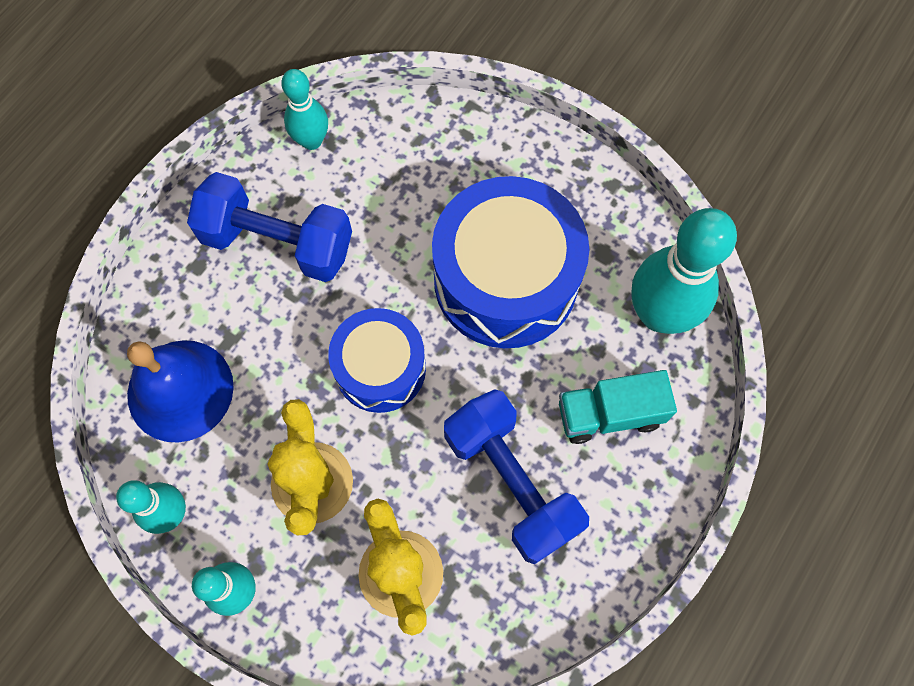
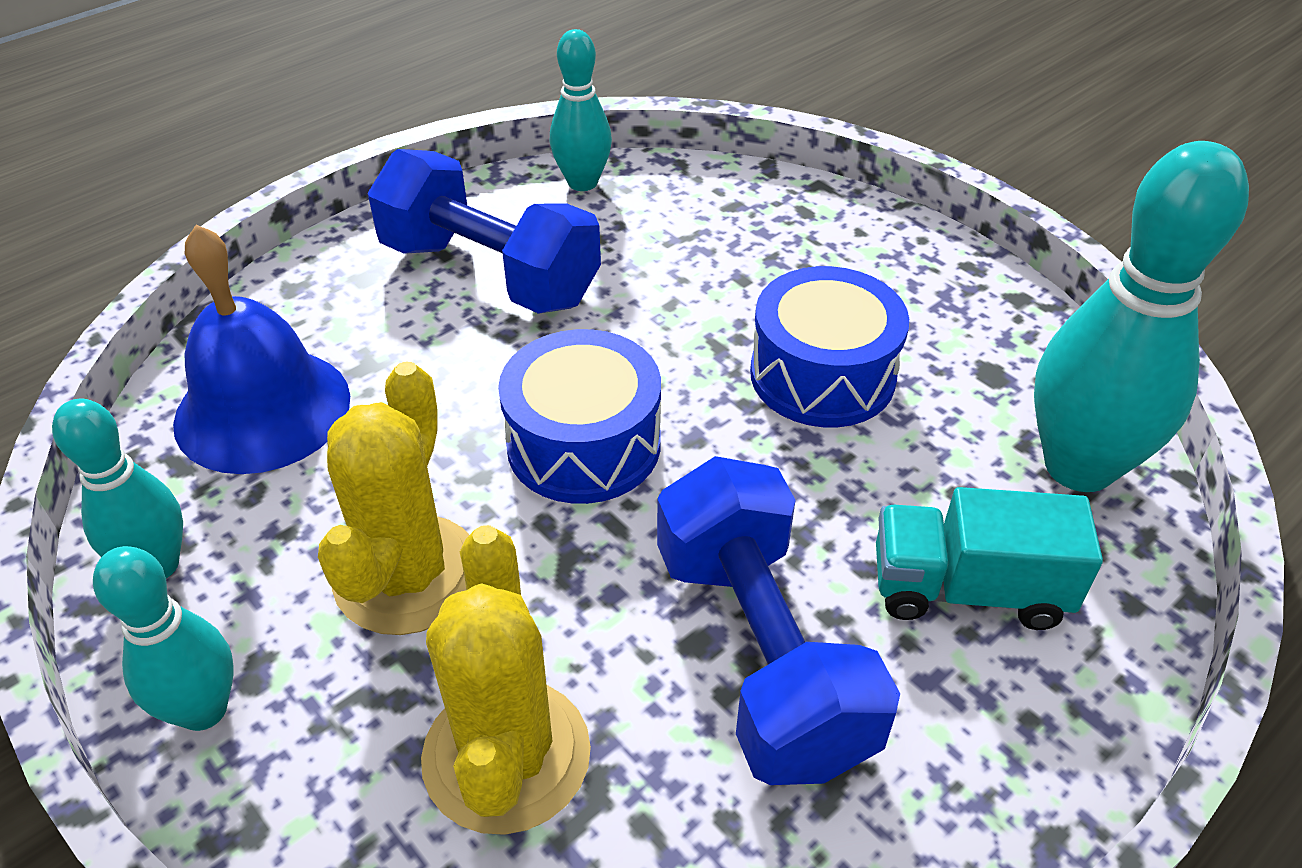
camera: 15 degrees right, 25 degrees down
(506, 280) = (822, 375): blue drum -> blue drum, size x0.61

